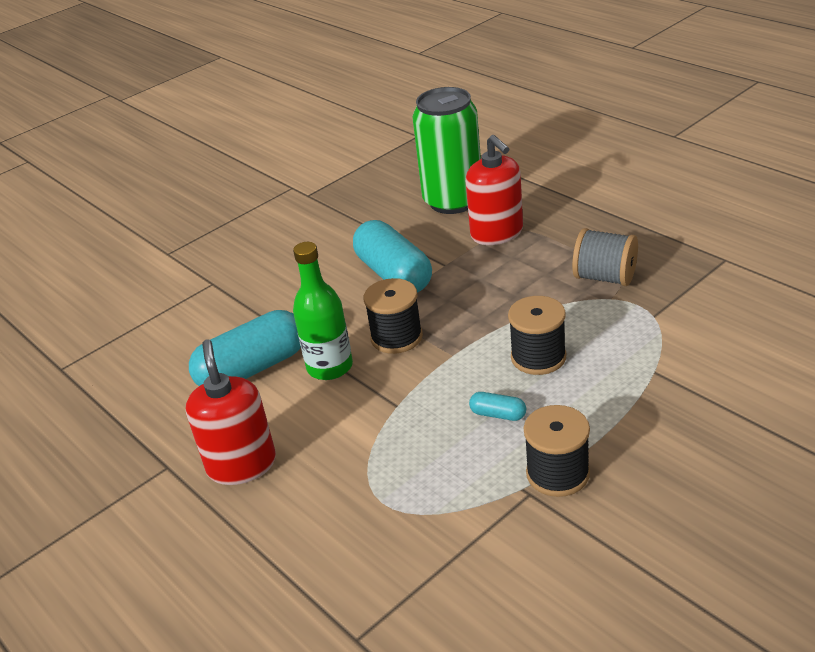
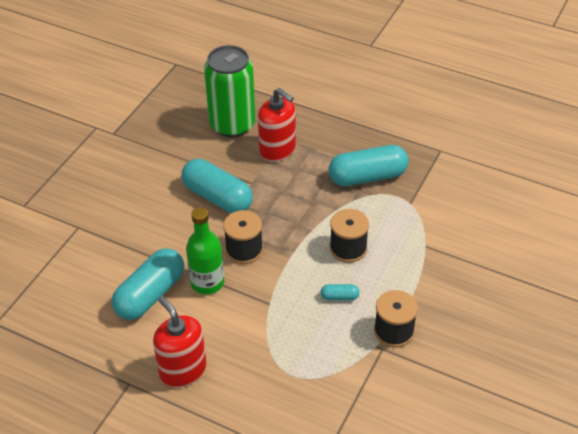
camera: 25 degrees left, 10 degrees up
(605, 277) = (367, 177): grey spool -> turquoise capsule

